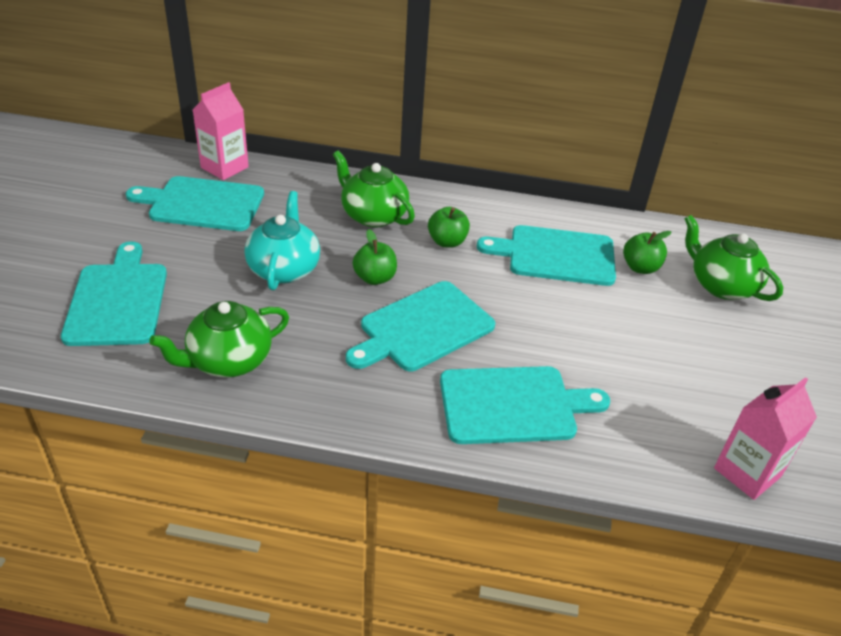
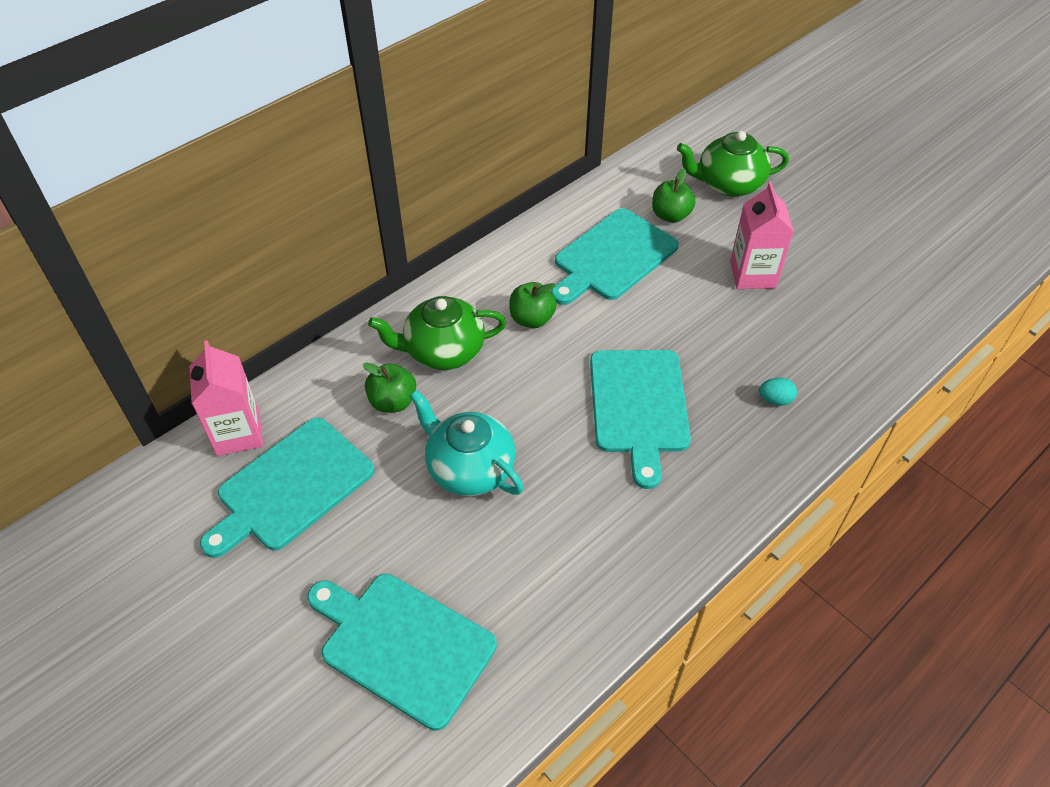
camera: 50 degrees left, 10 degrees up
(229, 360) = (576, 583): green teapot -> none
(375, 278) = (542, 403): green apple -> green apple (393, 402)
(513, 405) = (775, 400): turquoise cutting board -> turquoise egg
(747, 472) = (926, 307): pink carton -> pink carton (752, 274)

